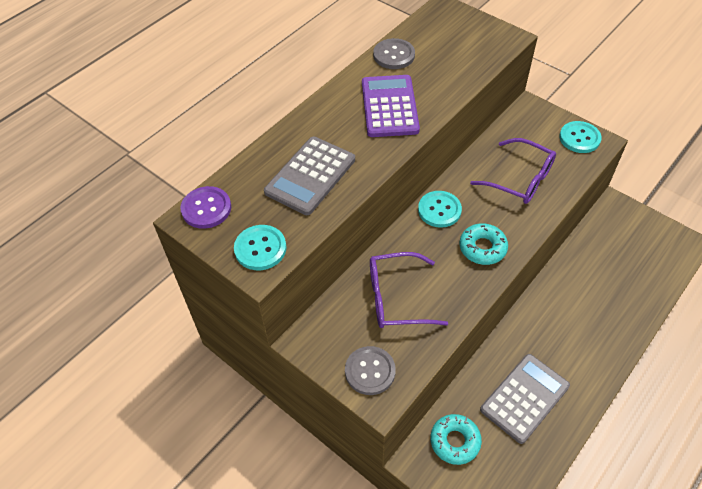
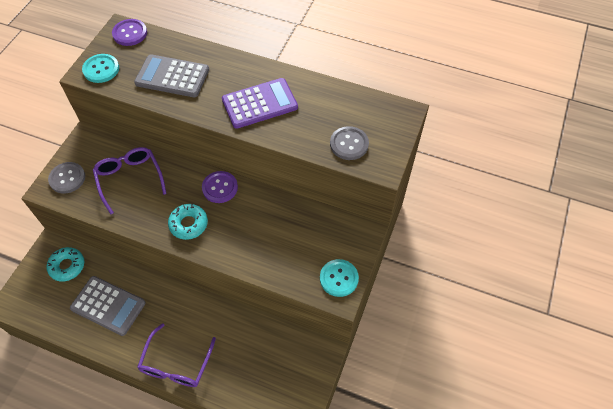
camera: 70 degrees right, 5 degrees up
(394, 55) = (323, 92): grey button -> grey button (349, 144)
(439, 210) = (220, 188): turquoise button -> purple button
(520, 179) = (271, 238): purple glasses -> purple glasses (176, 364)

